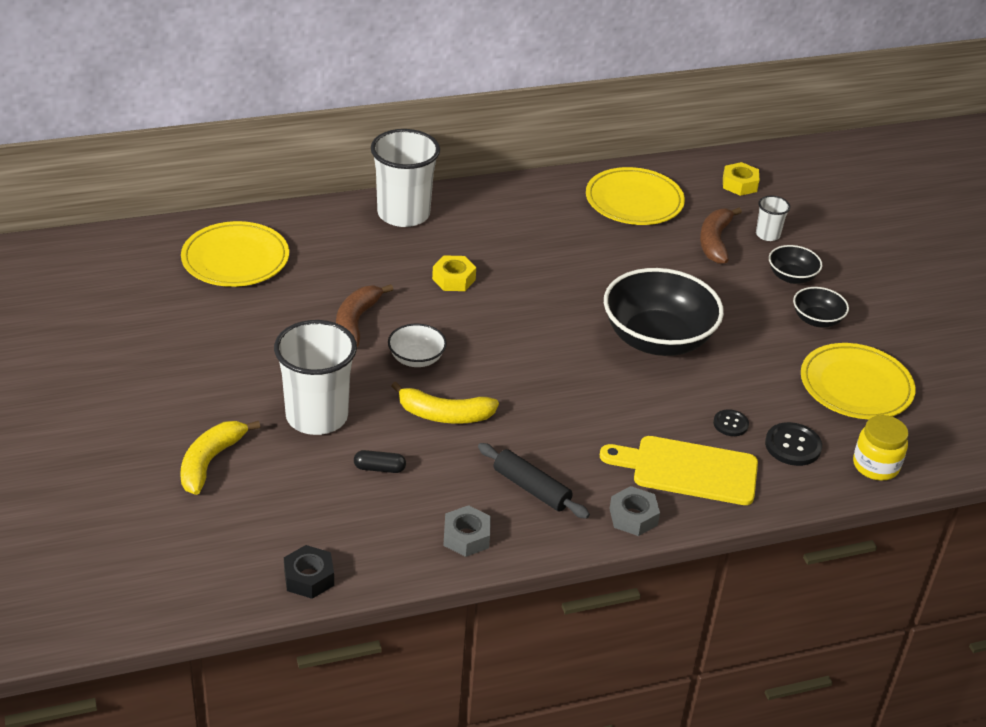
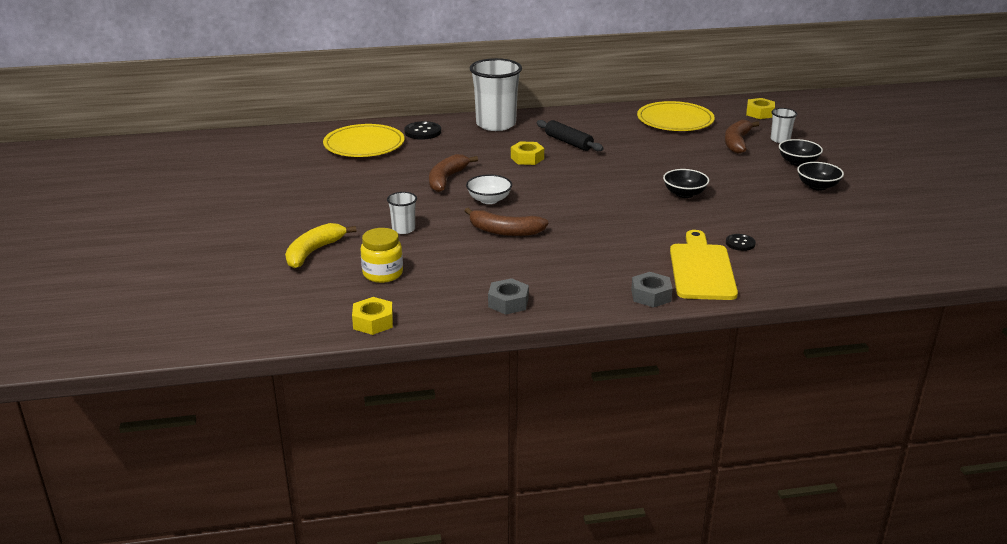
camera: 10 degrees right, 10 degrees down
(309, 578) = (373, 322): black nut -> yellow nut
(317, 416) = (403, 229): white cup -> white cup, size x0.47
(379, 468) = (446, 260): black capsule -> none
(444, 415) = (504, 231): yellow banana -> brown banana
(531, 488) = (568, 276): black rolling pin -> black rolling pin (568, 142)
(657, 339) = (684, 194): black bowl -> black bowl, size x0.48
(688, 470) = (701, 269): yellow cutting board -> yellow cutting board turned 75 degrees clockwise
(793, 446) = (792, 257): black button -> black button (422, 132)
(856, 386) = (849, 224): yellow plate -> none
(875, 466) = (864, 272): yellow jar -> yellow jar (383, 274)

